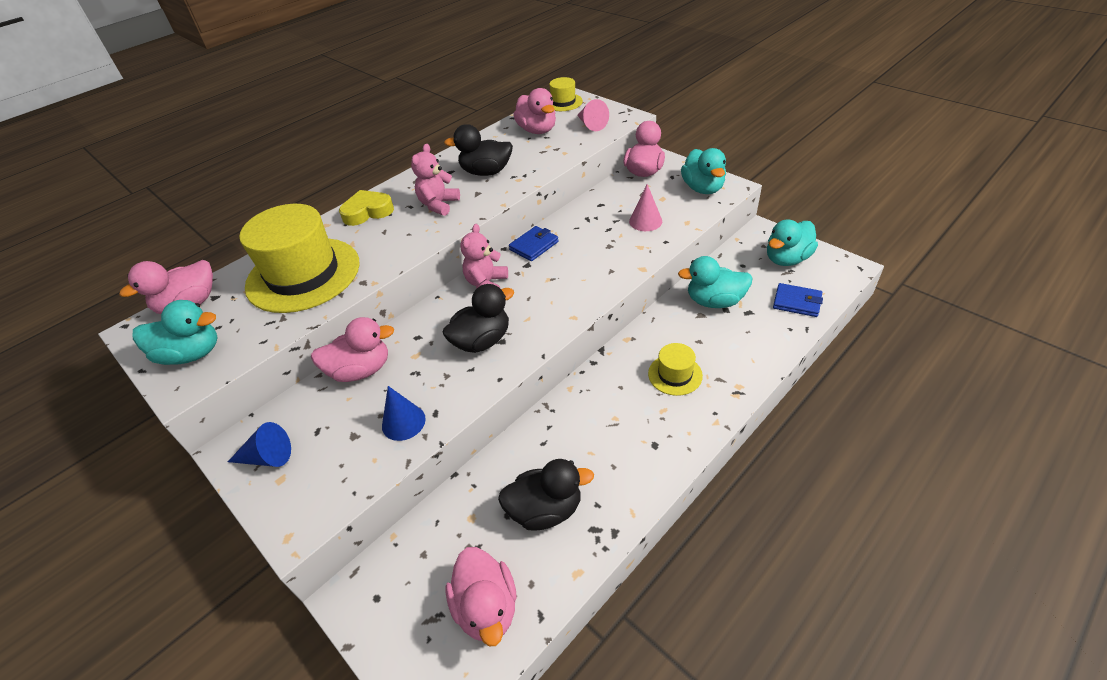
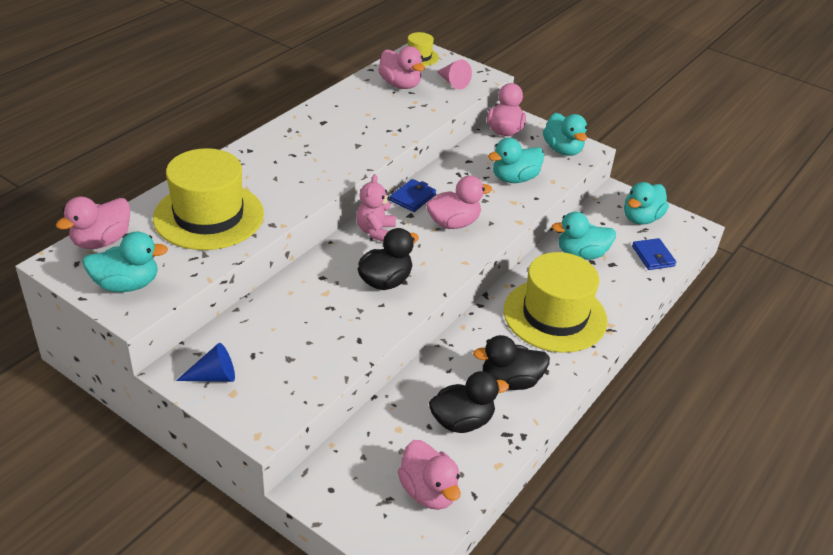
camera: 15 degrees left, 5 degrees down
(361, 370) = (277, 305): pink duck -> pink duck (453, 223)
(367, 212) = (251, 158): yellow heart -> none
(403, 422) = (332, 347): blue cone -> none
(438, 205) = (322, 155): pink teddy bear -> none
(486, 172) = (360, 124): black duck -> black duck (510, 381)
(645, 221) = (514, 178): pink cone -> turquoise duck
(675, 374) = (555, 315): yellow hat -> yellow hat, size x2.16
(797, 302) = (653, 256): blue wallet -> blue wallet turned 60 degrees clockwise

